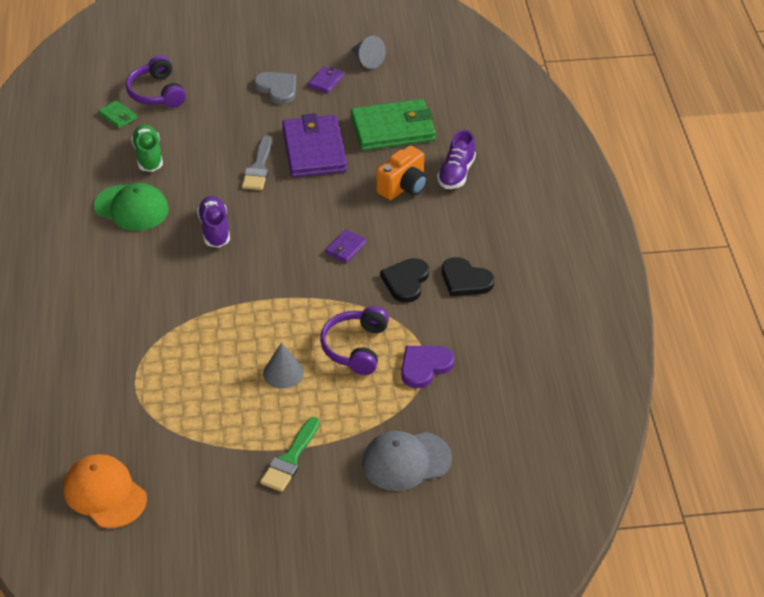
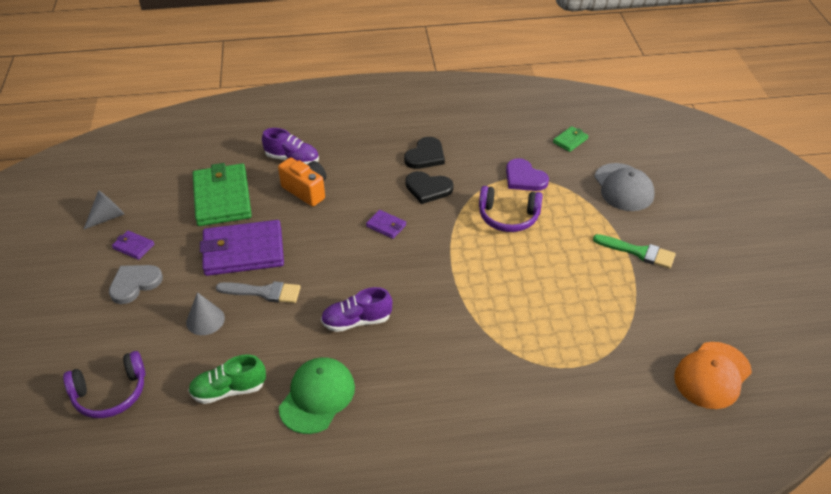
camera: 90 degrees left, 0 degrees up
(118, 116) = (146, 429): green wallet -> green wallet (570, 140)
(283, 373) = (544, 261): grey cone -> grey cone (205, 320)

